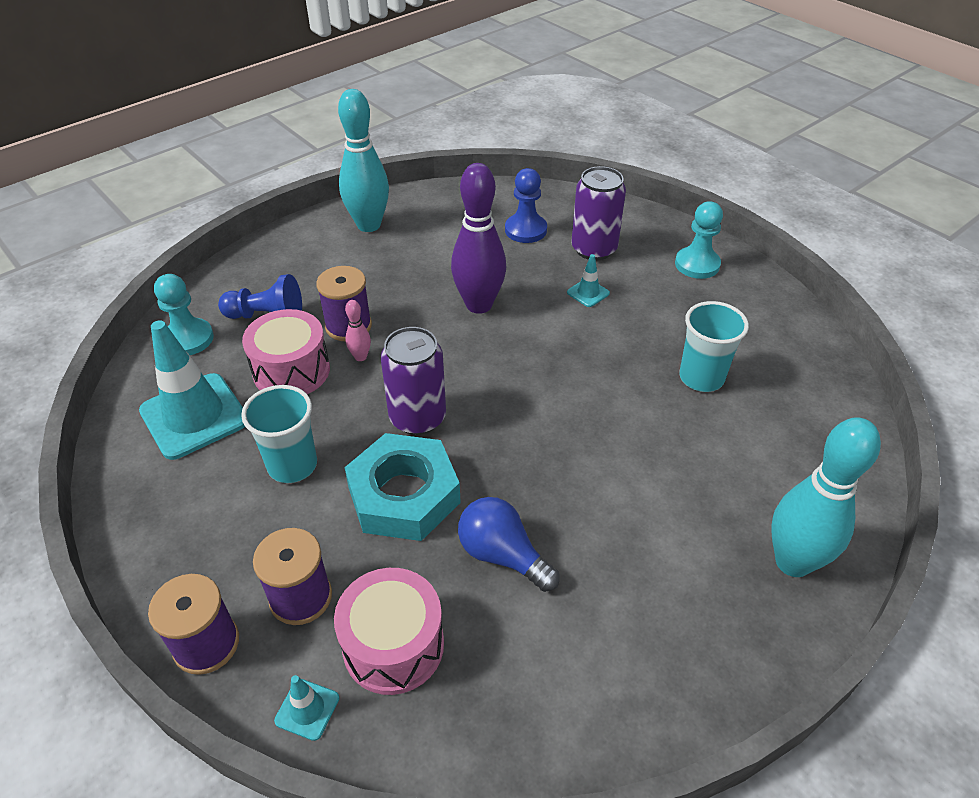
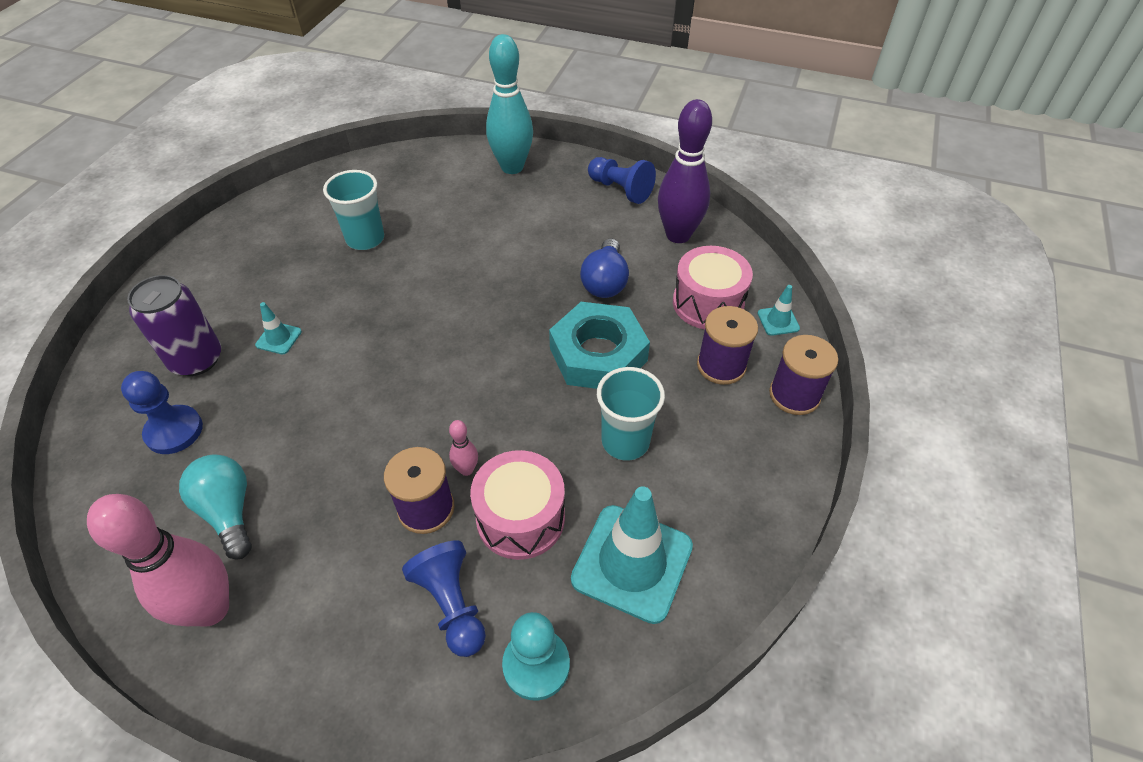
camera: 120 degrees left, 5 degrees up
(369, 225) = (211, 609): turquoise bowling pin -> pink bowling pin
(417, 417) = (516, 385): purple can -> none
(433, 241) = (228, 511): none -> turquoise light bulb
(479, 305) = (336, 412): purple bowling pin -> purple bowling pin (678, 235)
(679, 674) = (620, 190): none -> blue pawn
(697, 264) = (200, 279): turquoise pawn -> none

